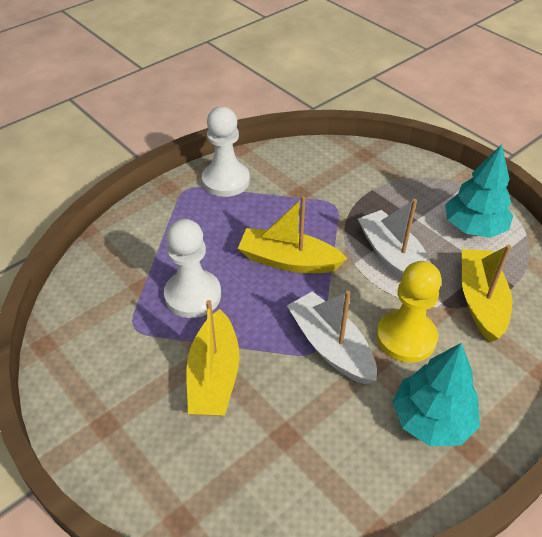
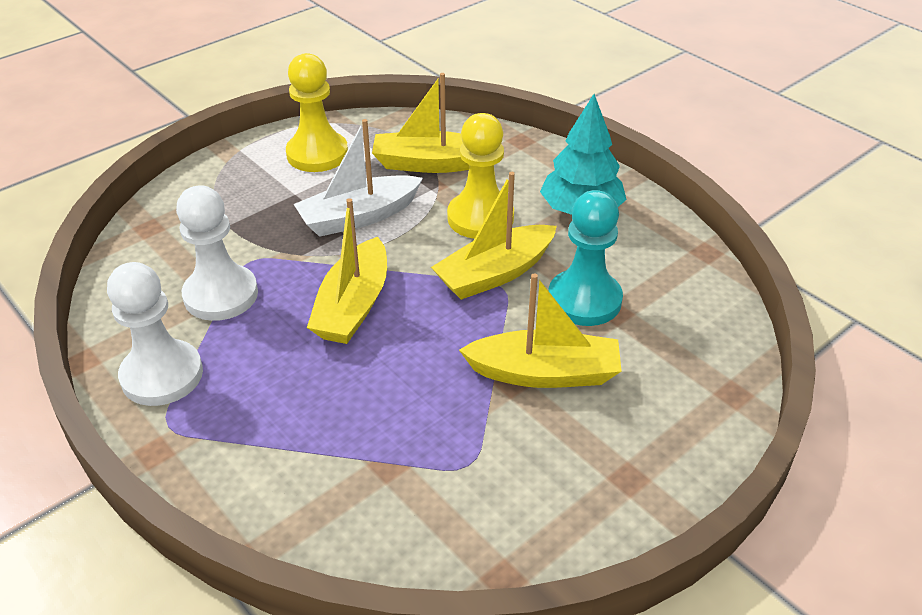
camera: 90 degrees left, 5 degrees down
(193, 295) = (410, 402): white pawn -> white pawn (221, 295)
(300, 411) = (584, 300): none -> turquoise pawn
(331, 346) = (495, 273): white boat -> yellow boat
(474, 227) = (317, 154): turquoise tree -> yellow pawn

